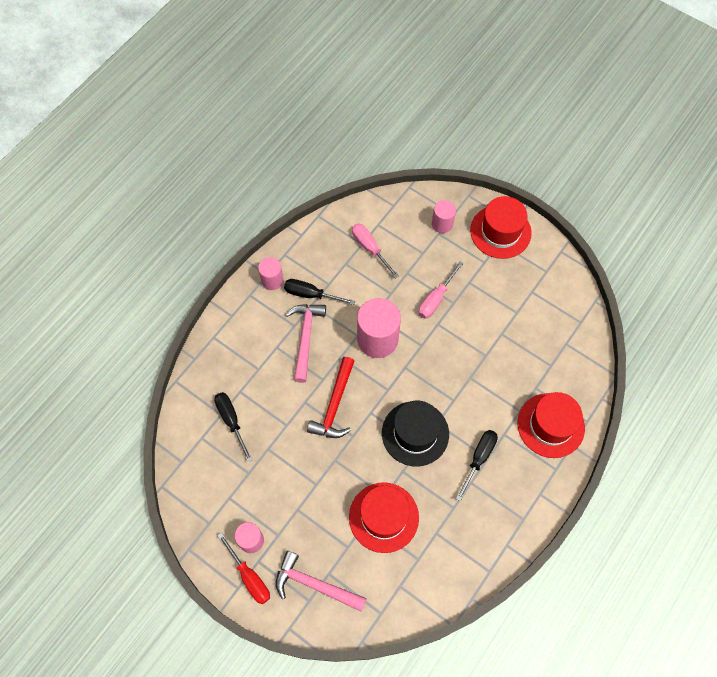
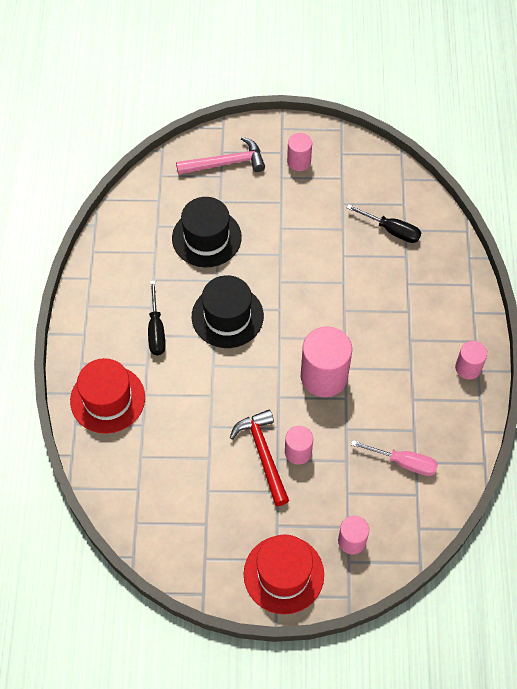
camera: 145 degrees right, 5 degrees down
(249, 577) = (279, 139): red screwdriver -> none
(305, 338) = (390, 335): pink hammer -> none
(310, 294) = (420, 378): black screwdriver -> none
(334, 405) = (316, 295): red hammer -> red hammer (263, 454)
(383, 517) = (206, 237): red hat -> black hat
(436, 299) = (298, 452): pink screwdriver -> pink cylinder

